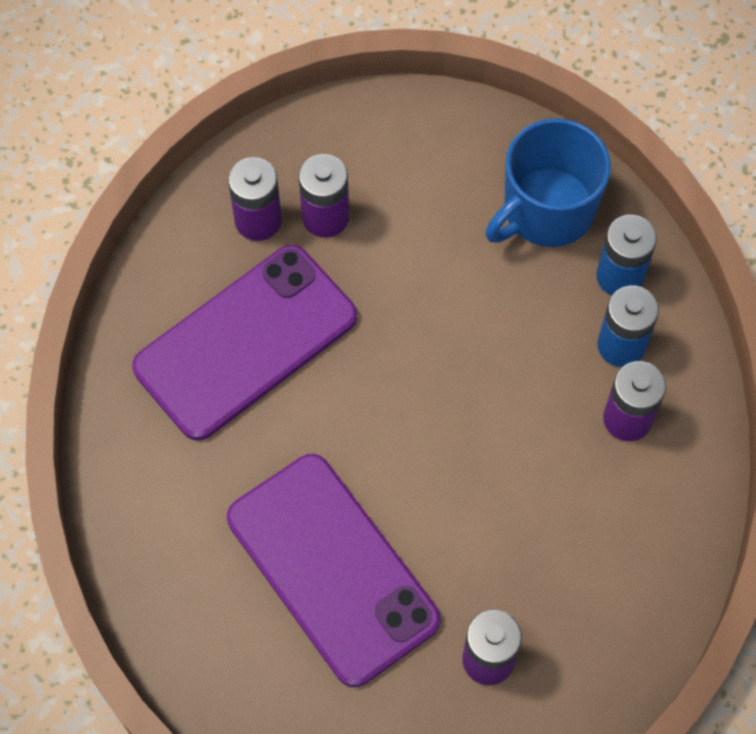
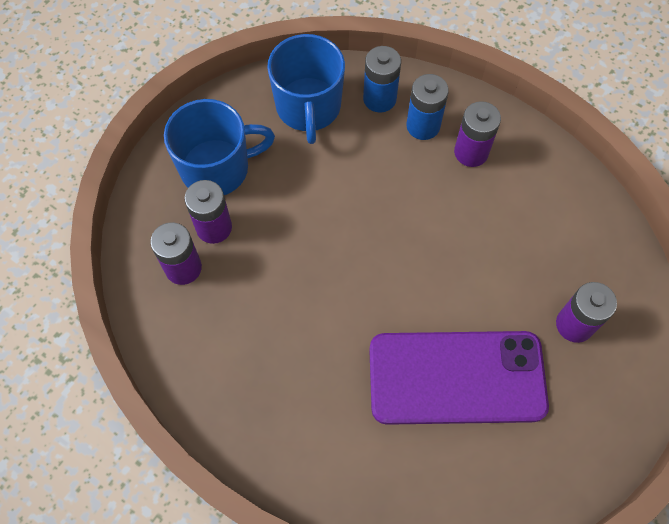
camera: 55 degrees left, 0 degrees up
(246, 342) = (262, 330): purple phone -> none
(397, 172) = (217, 168): none -> blue mug

